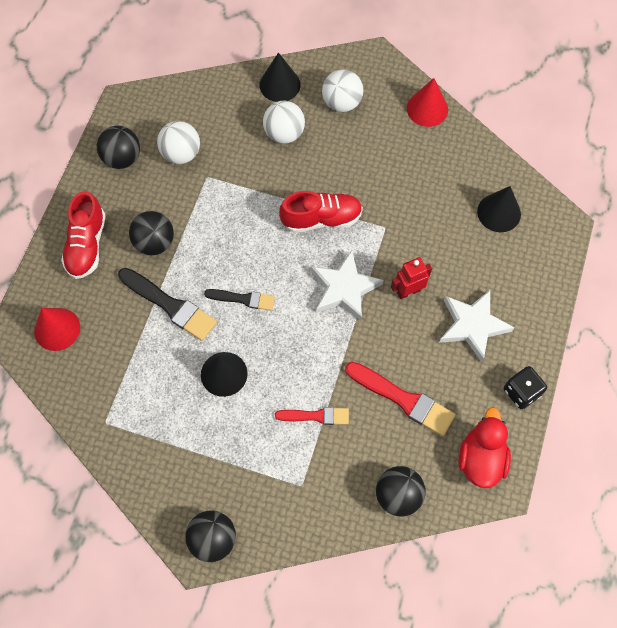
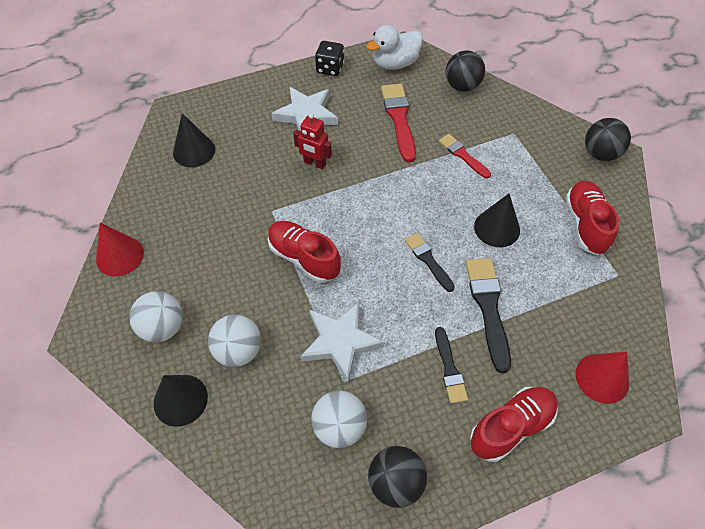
camera: 130 degrees left, 10 degrees down
(154, 243) = (449, 369): black ball -> black brush
(164, 446) = (585, 224): none -> red shoe
(344, 288) = (351, 202): white star -> white star (340, 342)
(481, 459) = (395, 63): red duck -> white duck

